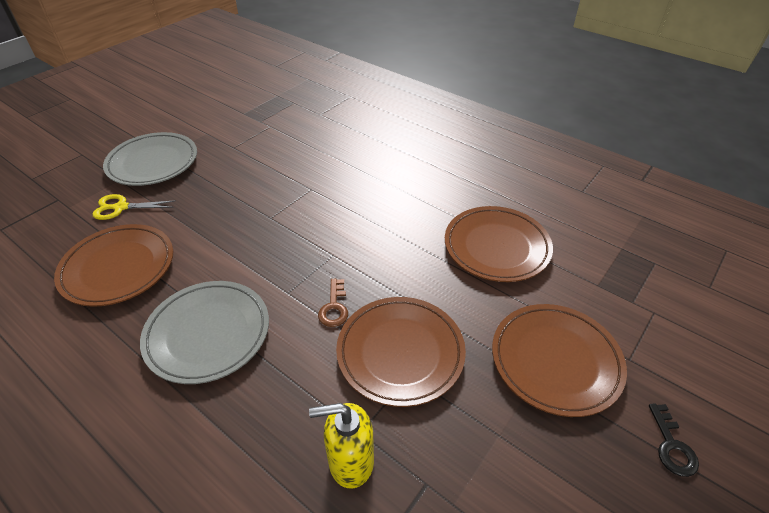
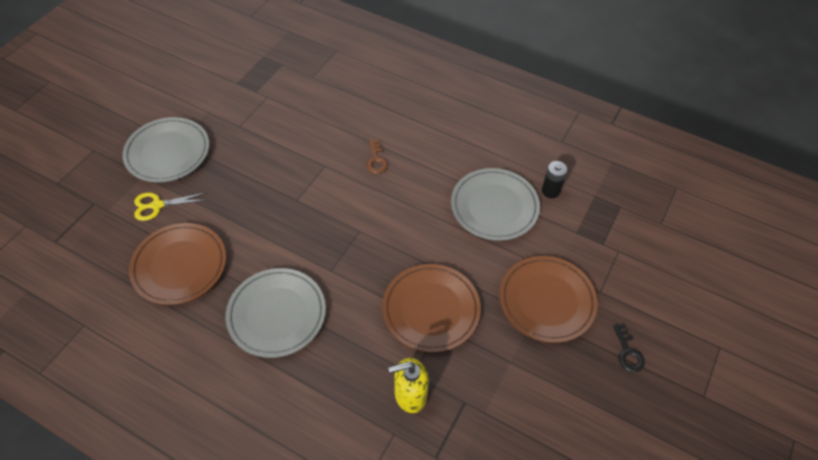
camera: 10 degrees left, 10 degrees up
(334, 307) = (372, 278): brown key -> brown key (376, 160)
(496, 247) = (494, 207): brown plate -> grey plate
(566, 238) = (550, 191): none -> black battery

